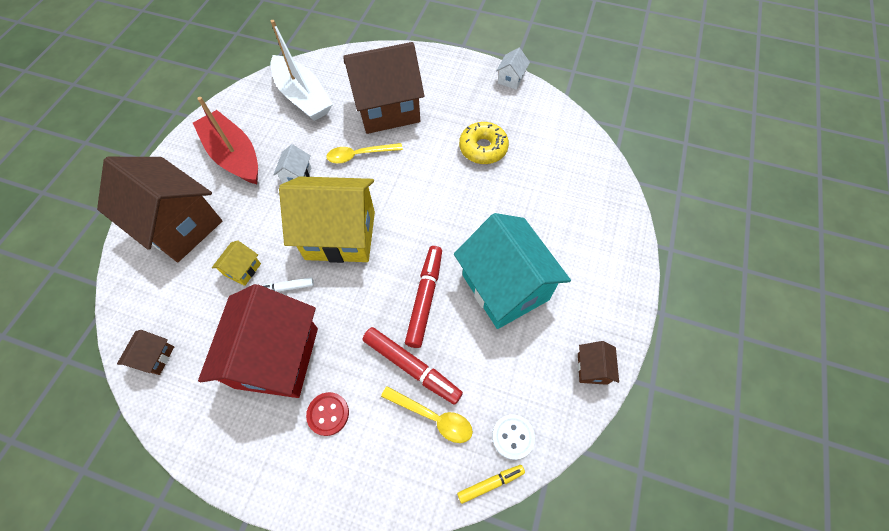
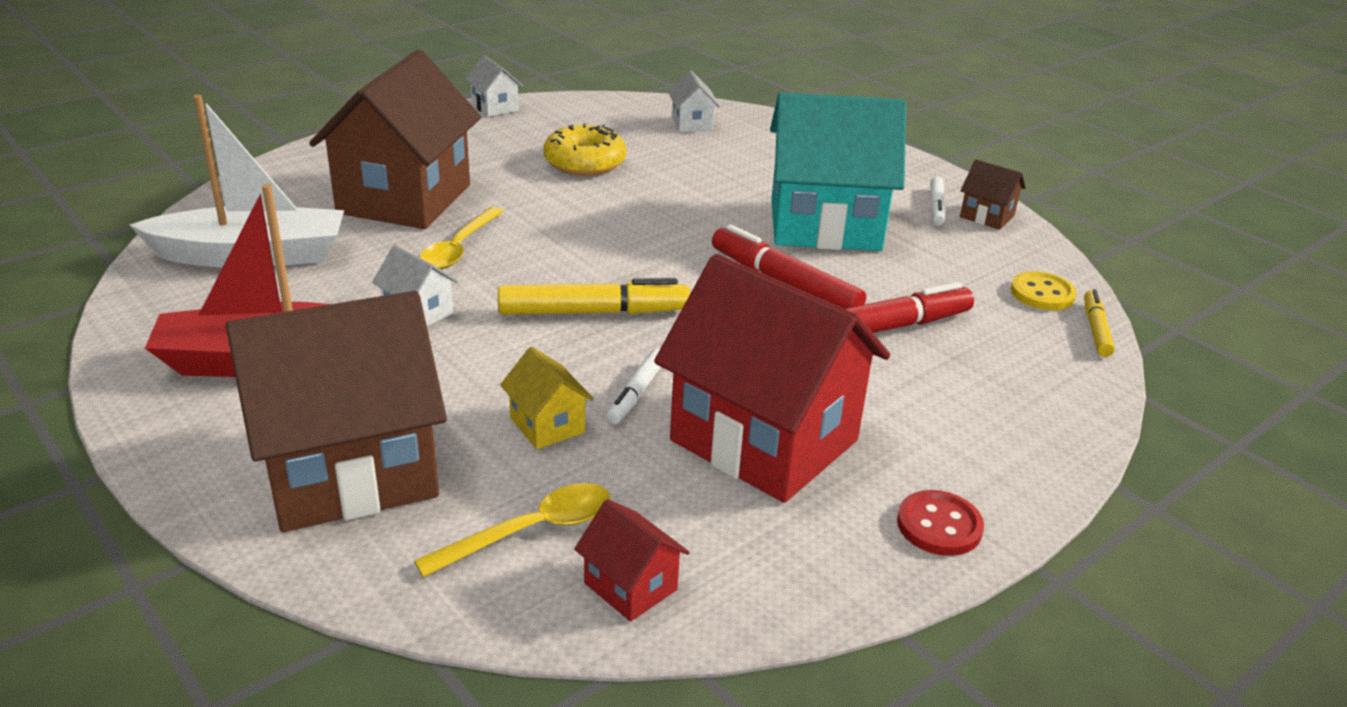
camera: 60 degrees left, 30 degrees down
(155, 357) = (630, 586): brown house -> red house
(328, 414) = (906, 421): red button -> red button (939, 526)
(340, 235) = (593, 312): yellow house -> yellow marker
(433, 417) = (975, 338): yellow spoon -> yellow spoon (530, 531)
(513, 437) = (1042, 293): white button -> yellow button
(575, 165) = (692, 124): none -> white house
(579, 335) = (936, 207): none -> white marker

